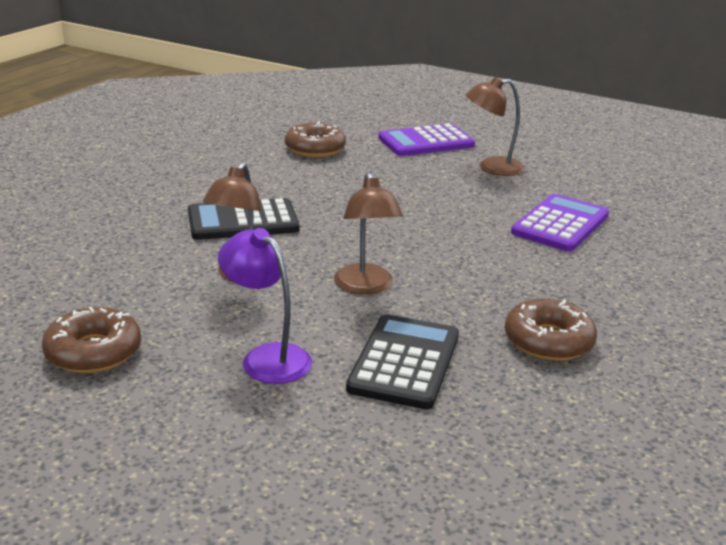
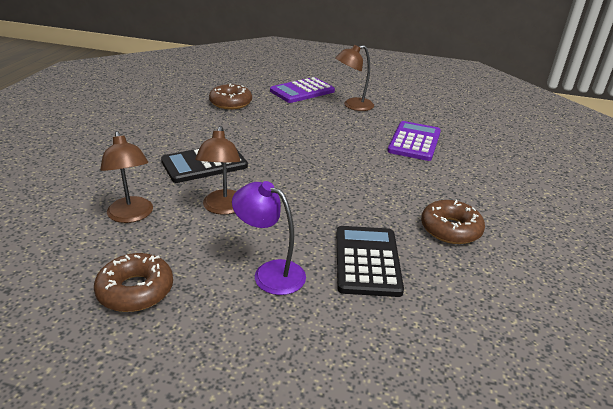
camera: 15 degrees left, 5 degrees up
(365, 287) = (313, 205): brown lamp -> brown lamp (132, 216)

